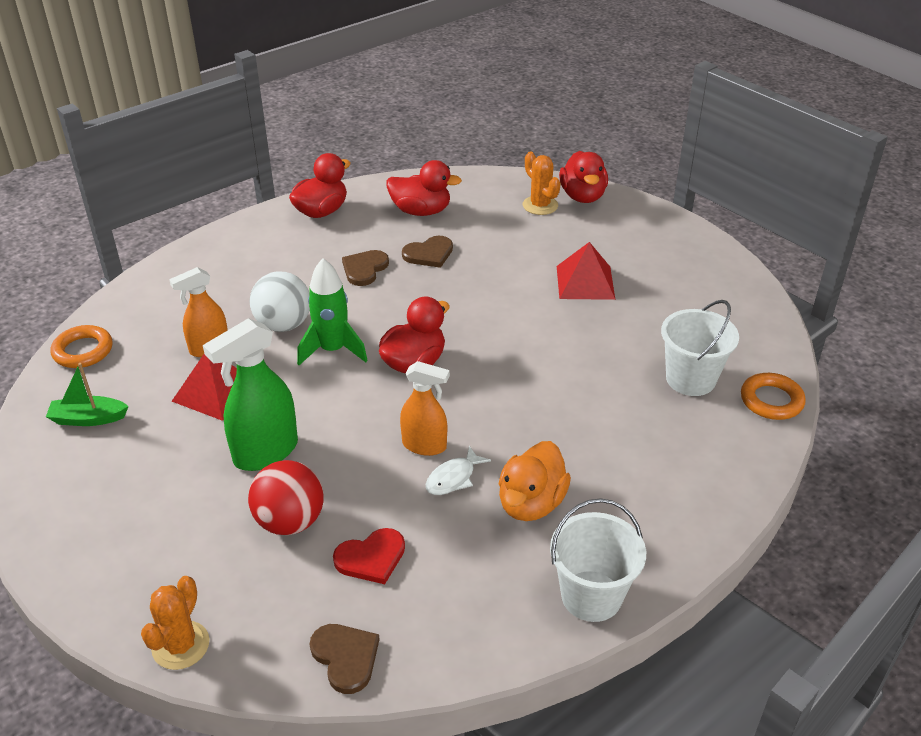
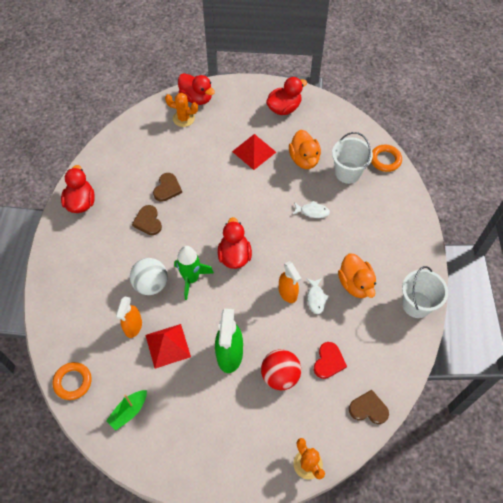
camera: 45 degrees left, 20 degrees up
(421, 211) = (131, 164): red duck -> red duck (284, 108)
(424, 445) = (288, 293): orange spray bottle -> orange spray bottle turned 90 degrees clockwise
(579, 386) = (312, 211): none -> white fish
(644, 328) = (304, 159): none -> orange duck

